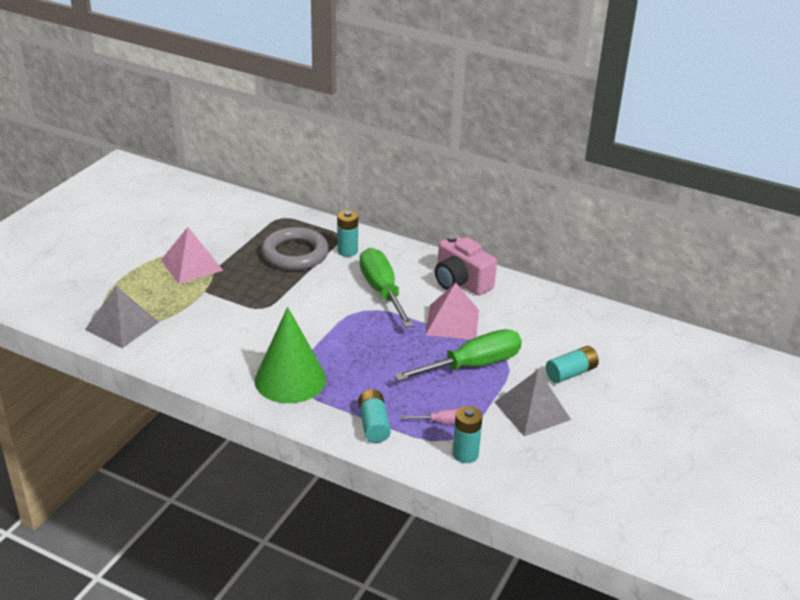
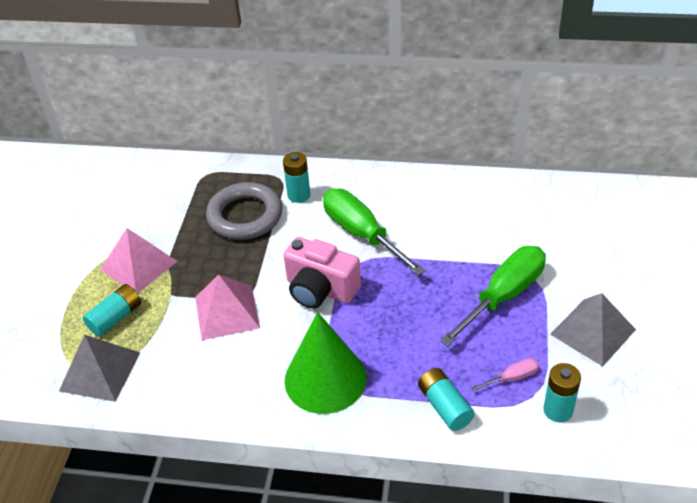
camera: 15 degrees left, 10 degrees up
(452, 322) = (454, 249): pink pyramid -> pink pyramid (227, 312)
(461, 282) = (435, 197): pink camera -> pink camera (320, 289)
(571, 373) = (604, 272): turquoise battery -> turquoise battery (115, 317)

